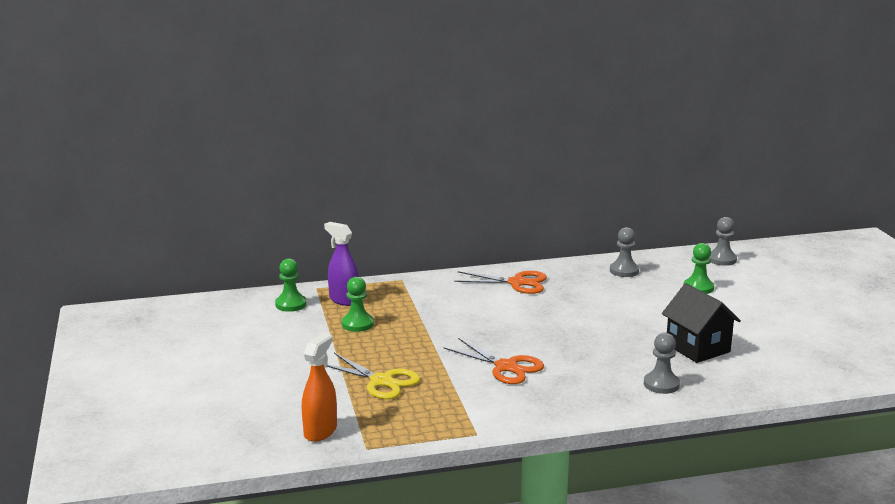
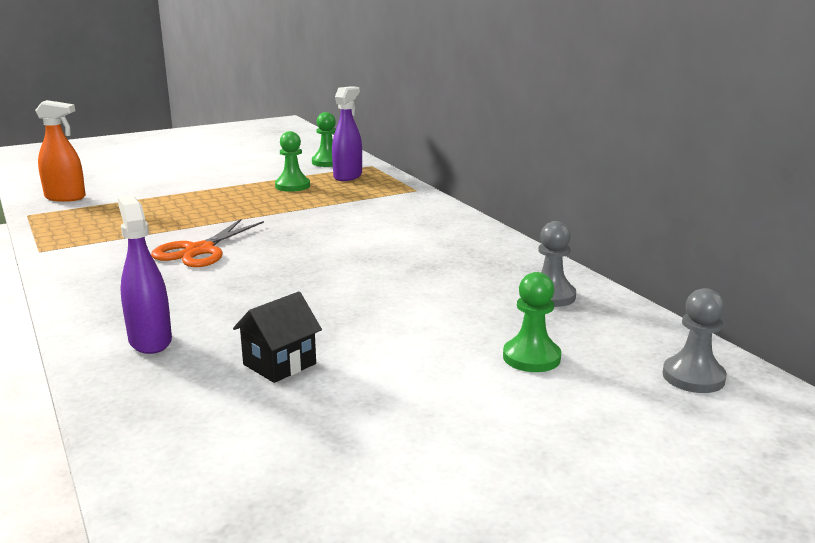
camera: 75 degrees right, 0 degrees up
(381, 381) = (163, 206): yellow scissors -> none
(517, 283) = (448, 237): orange scissors -> none
(661, 384) = (150, 340): grey pawn -> purple spray bottle
(697, 348) = (279, 364): black house -> black house, size x0.66

